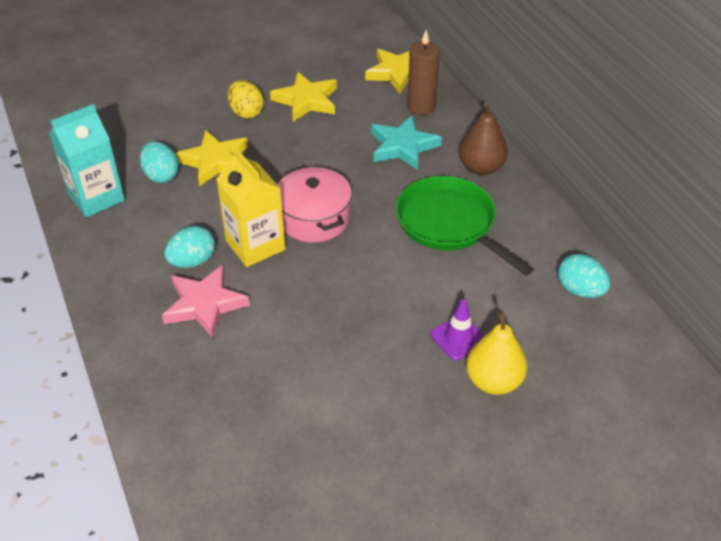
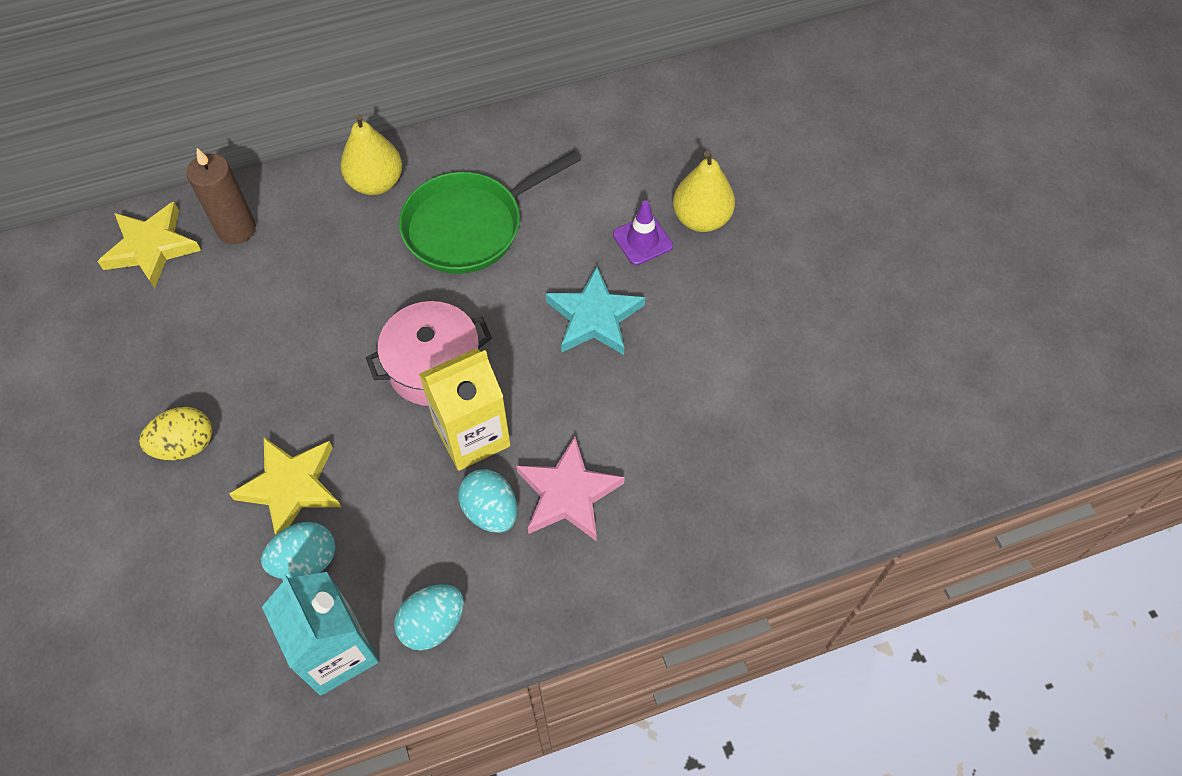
camera: 85 degrees left, 15 degrees up
(306, 100) = (181, 364): yellow star -> none
(403, 146) = (315, 258): turquoise star -> turquoise star (594, 317)
(481, 168) = (376, 183): brown pear -> yellow pear
(580, 290) = (587, 128): turquoise egg -> turquoise egg (433, 624)

